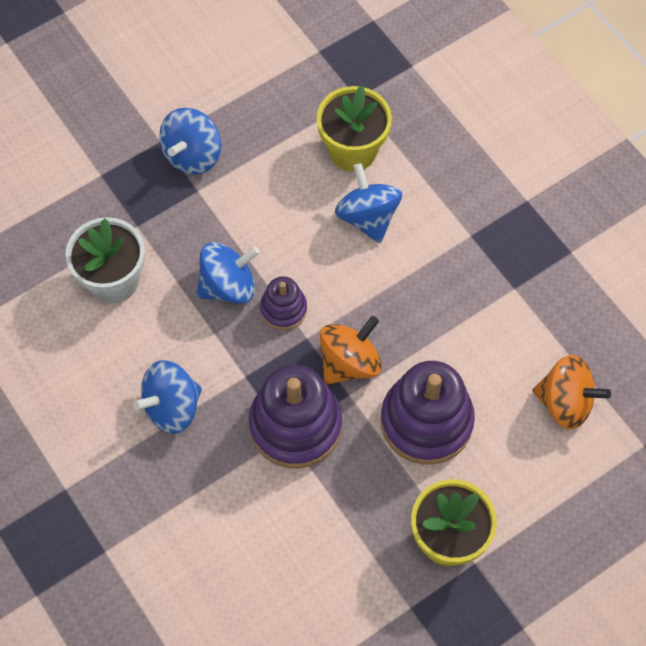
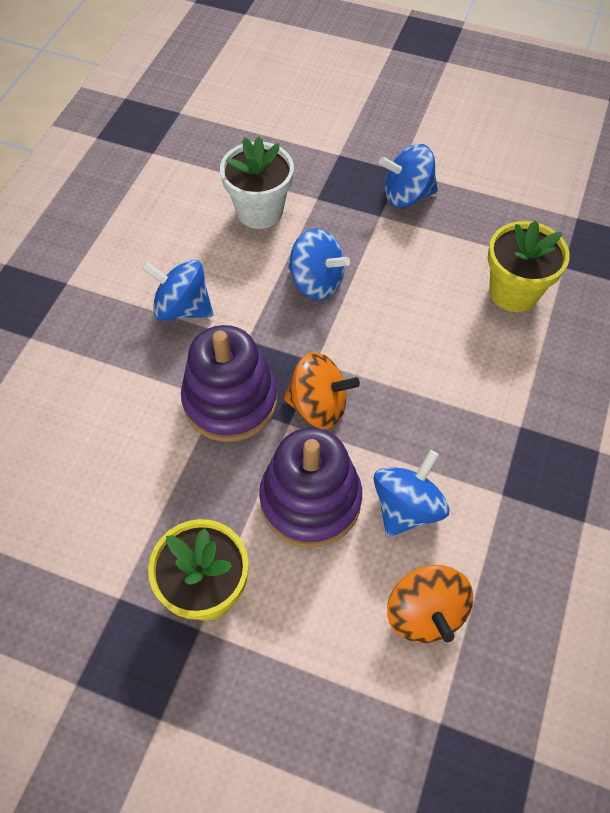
camera: 55 degrees right, 5 degrees down
(283, 309) = (328, 330): purple stacking toy -> none
(368, 217) = (463, 339): blue spinning top -> blue spinning top (406, 507)

